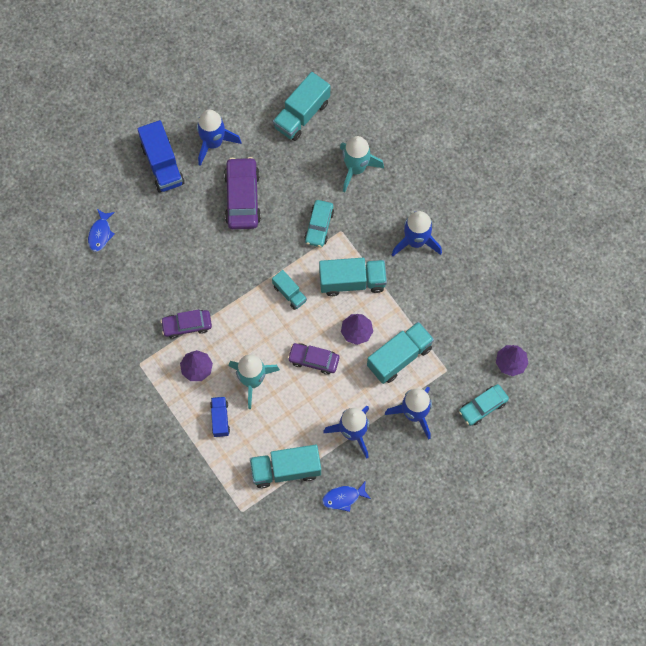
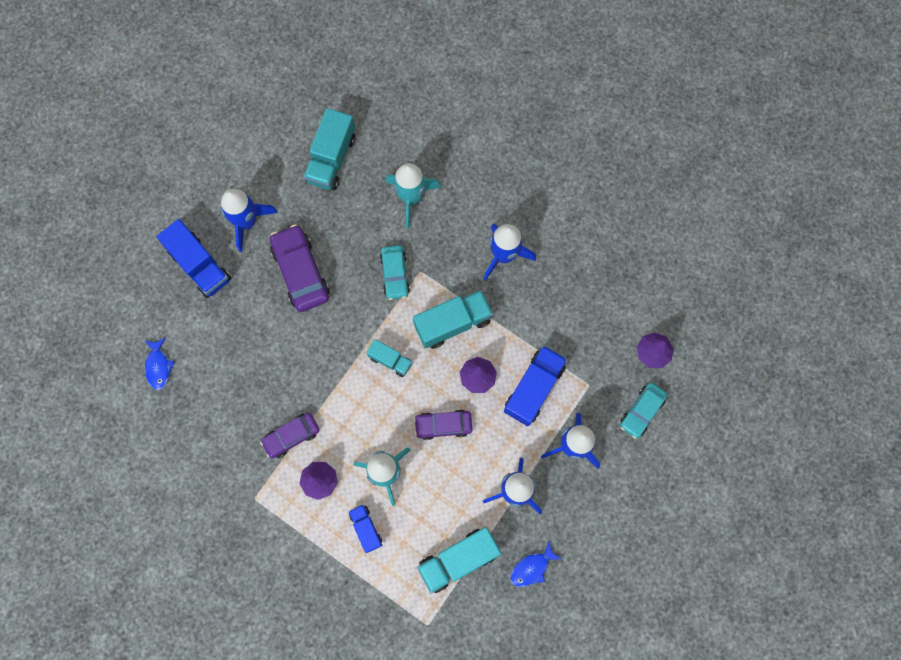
camera: 20 degrees left, 5 degrees up
(399, 357) = (533, 389): turquoise truck -> blue truck

